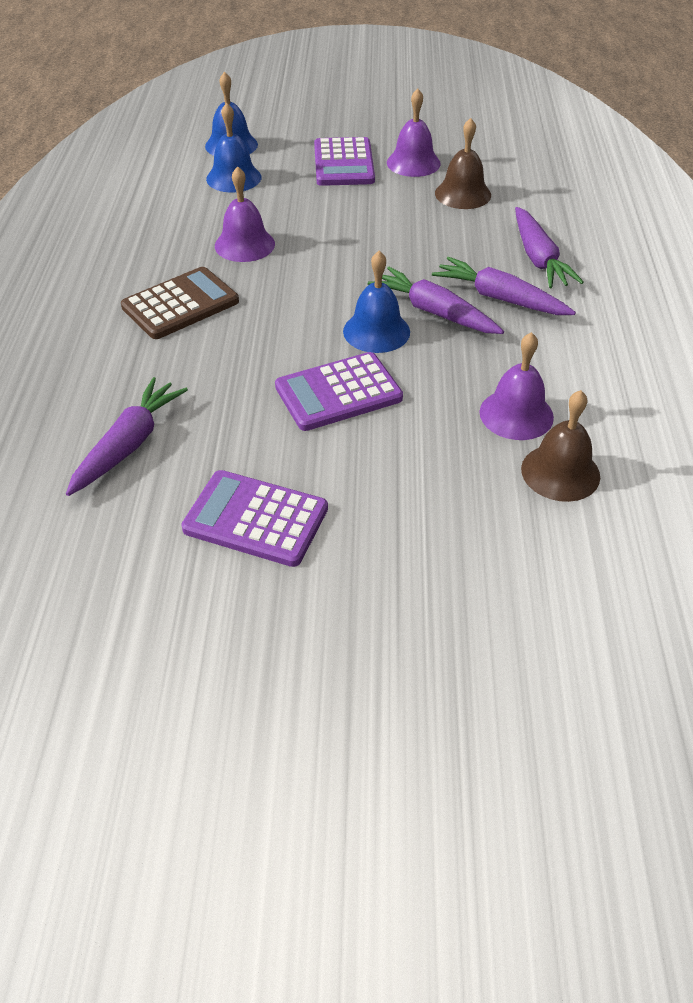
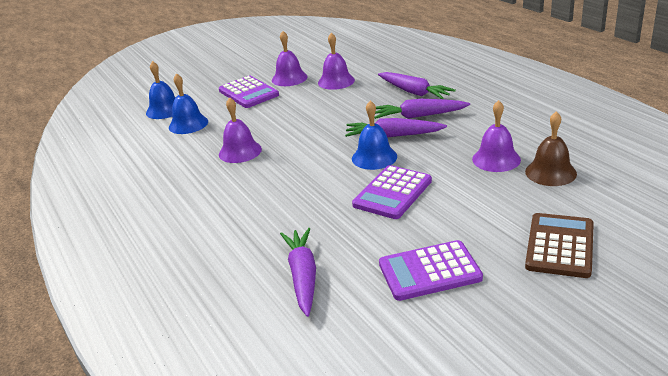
camera: 30 degrees left, 15 degrees down
(180, 304) = (239, 195): brown calculator -> brown calculator (560, 246)
(463, 194) = (336, 81): brown bell -> purple bell

